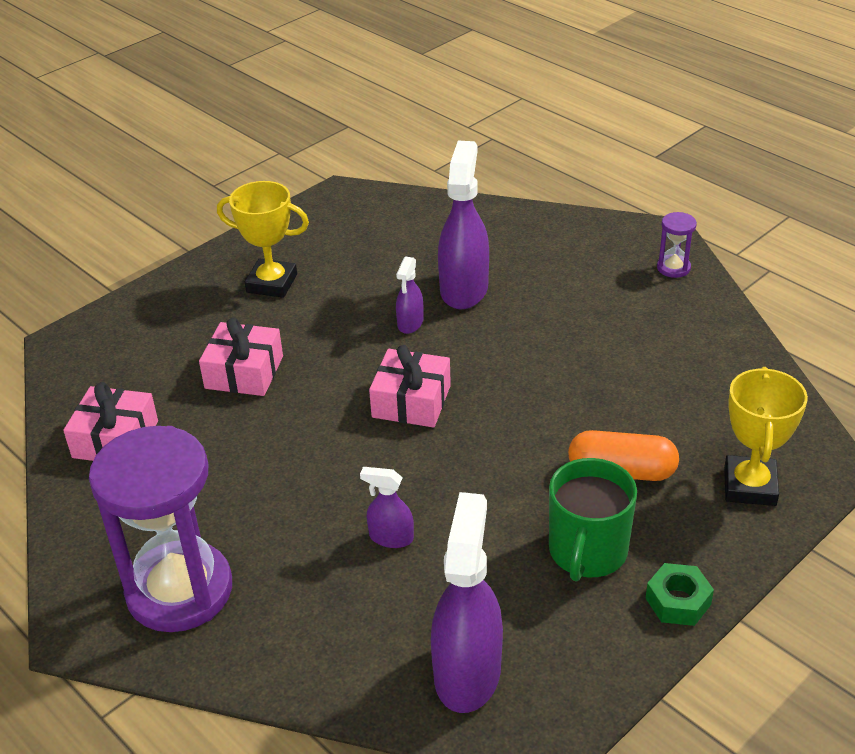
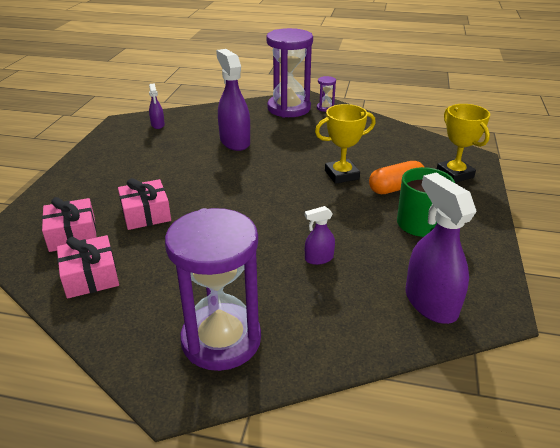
camera: 35 degrees left, 5 degrees down
(272, 283) = (120, 169): yellow trophy -> yellow trophy (341, 175)
(410, 323) = (222, 163): purple spray bottle -> purple spray bottle (158, 125)
(411, 401) = (260, 195): pink gift -> pink gift (72, 234)
(610, 249) = (289, 108): none -> purple hourglass
(678, 601) = (483, 229): green nut -> none

